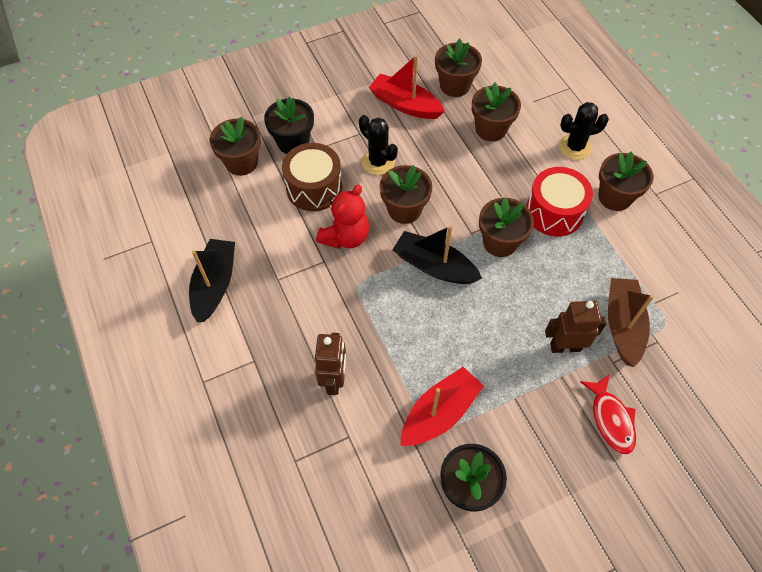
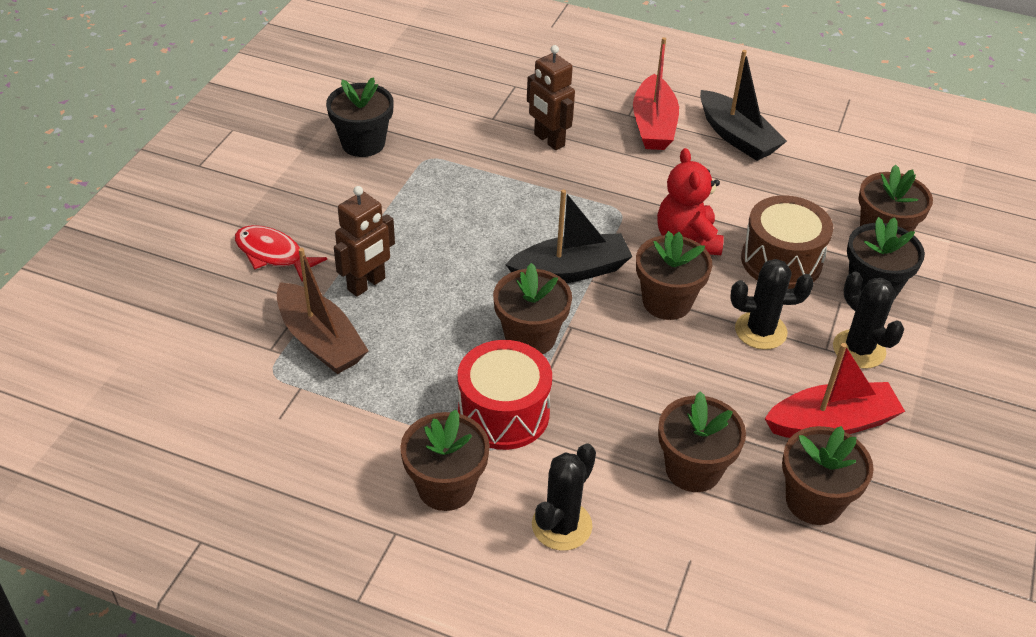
camera: 135 degrees right, 15 degrees down
(345, 122) = (859, 349): none -> black cactus
(439, 413) = (435, 171): red boat -> red boat (653, 125)

